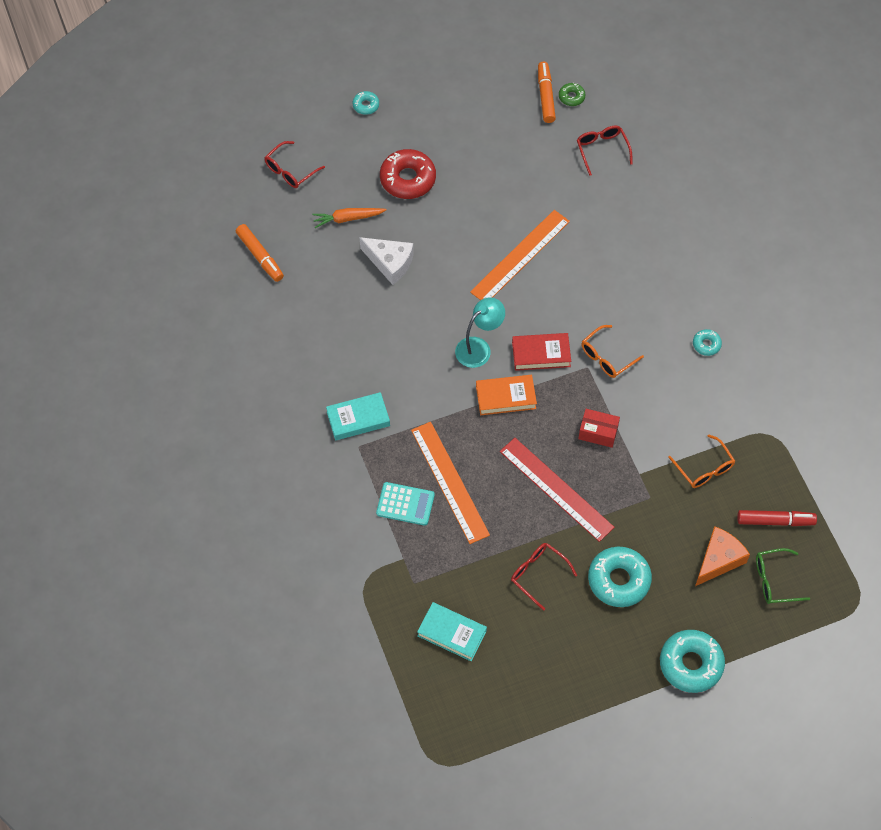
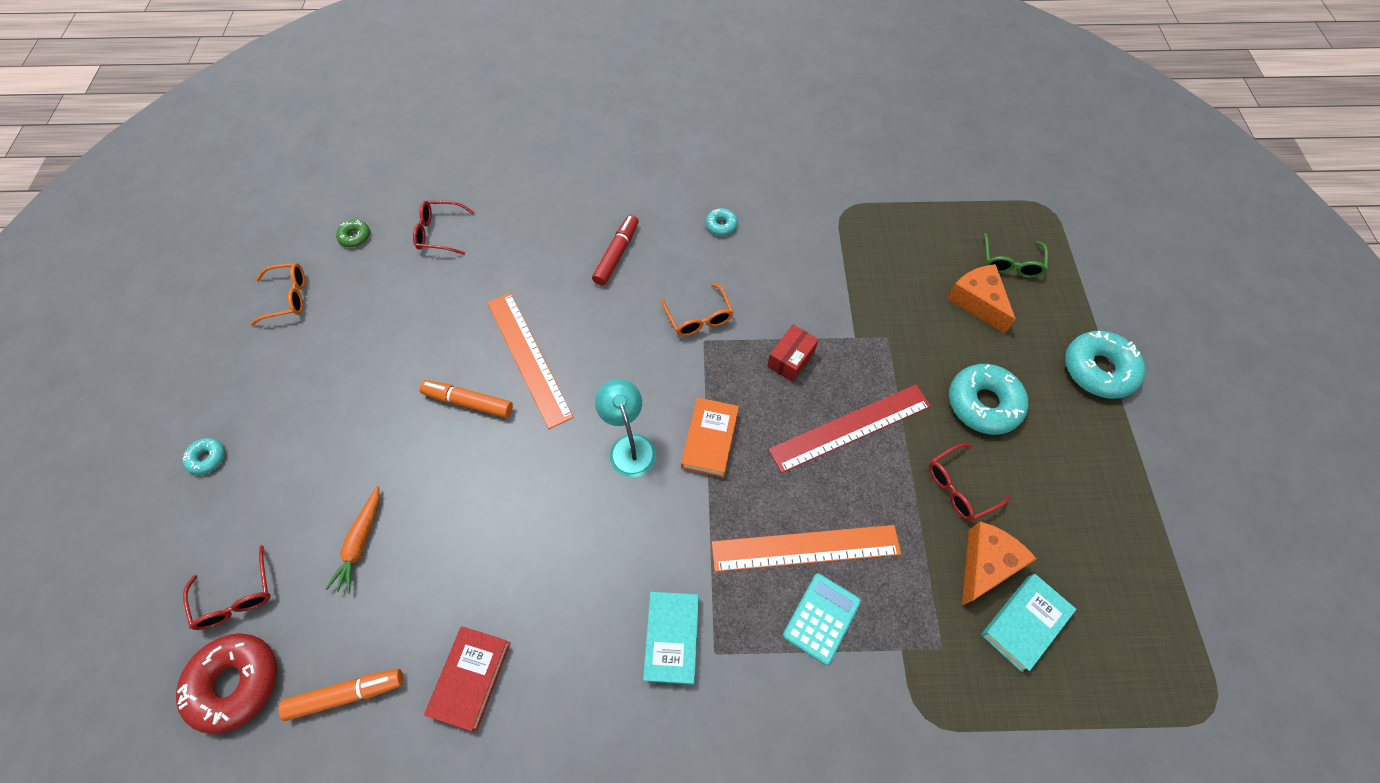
camera: 70 degrees left, 0 degrees up
(390, 263) = (458, 510): white cheese -> none
(408, 179) = (349, 445): red donut -> red donut (236, 683)
(485, 602) = (985, 564): none -> orange cheese
(541, 354) = (667, 381): red book -> red book (471, 678)
(545, 96) = (336, 260): orange marker -> orange marker (468, 402)
(704, 468) = (865, 277): orange glasses -> orange glasses (287, 297)
(775, 521) = (943, 239): red marker -> red marker (617, 254)

